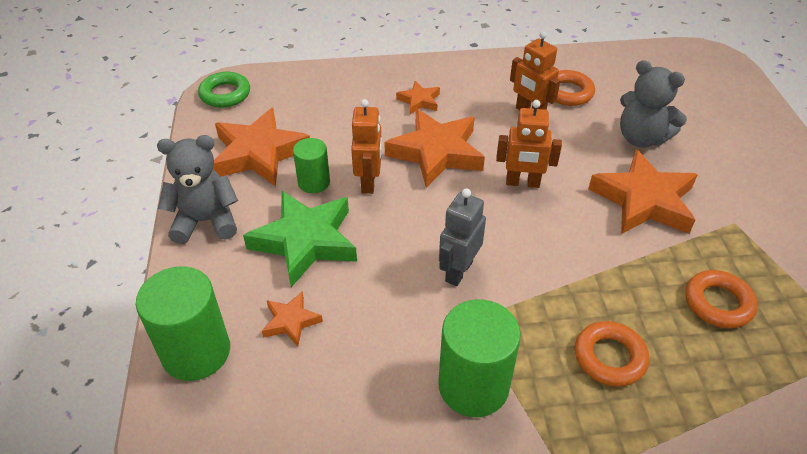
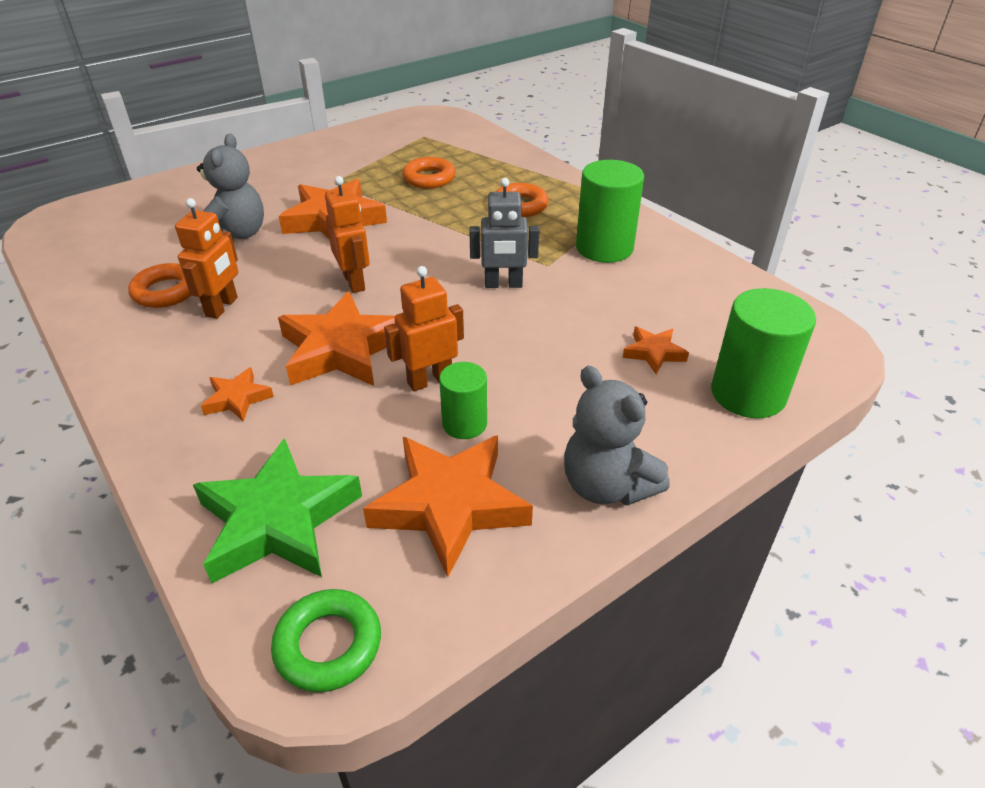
camera: 120 degrees left, 5 degrees down
(305, 241) = (557, 388): green star -> green star (277, 521)

